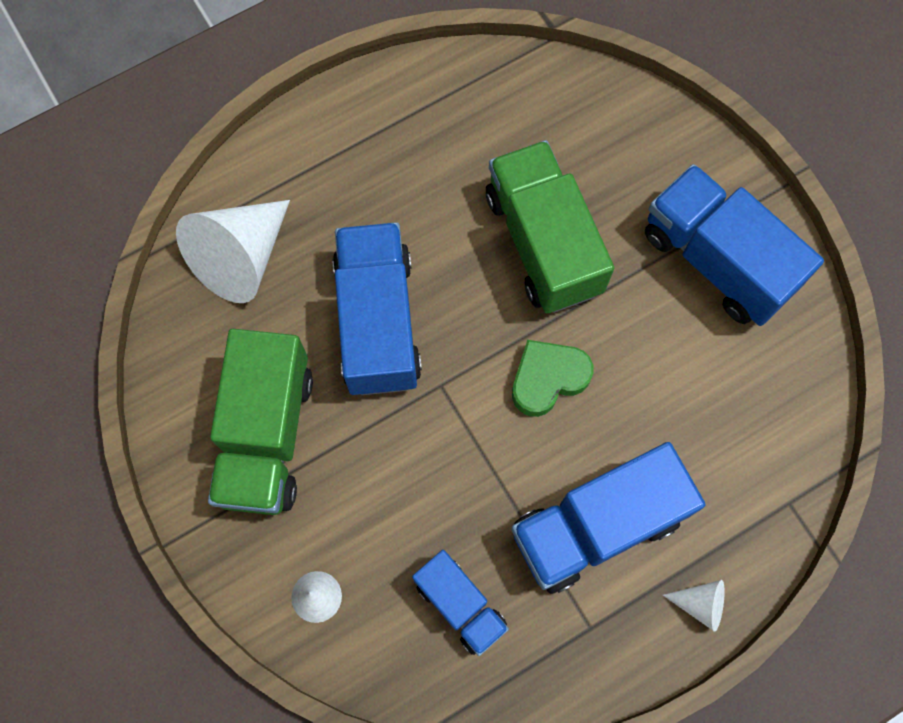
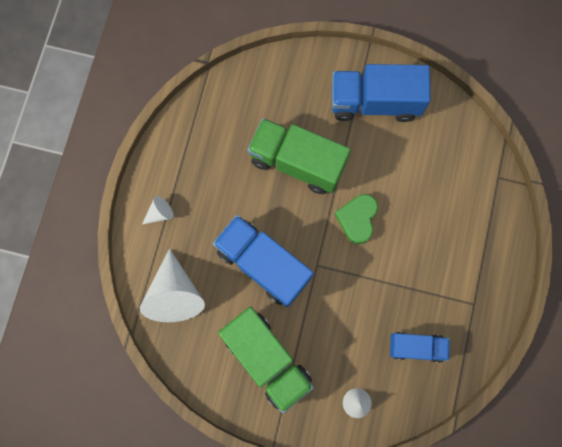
camera: 45 degrees left, 5 degrees up
(597, 525) = (436, 260): blue truck -> none
(700, 604) = (505, 252): white cone -> white cone (160, 213)

